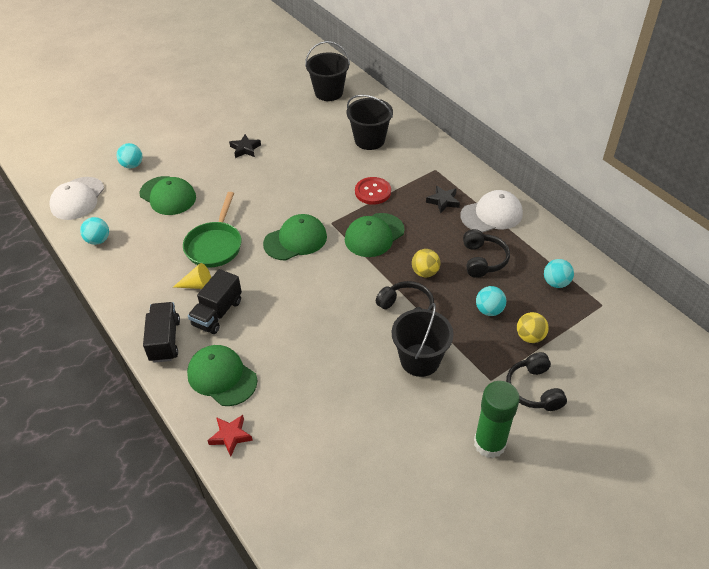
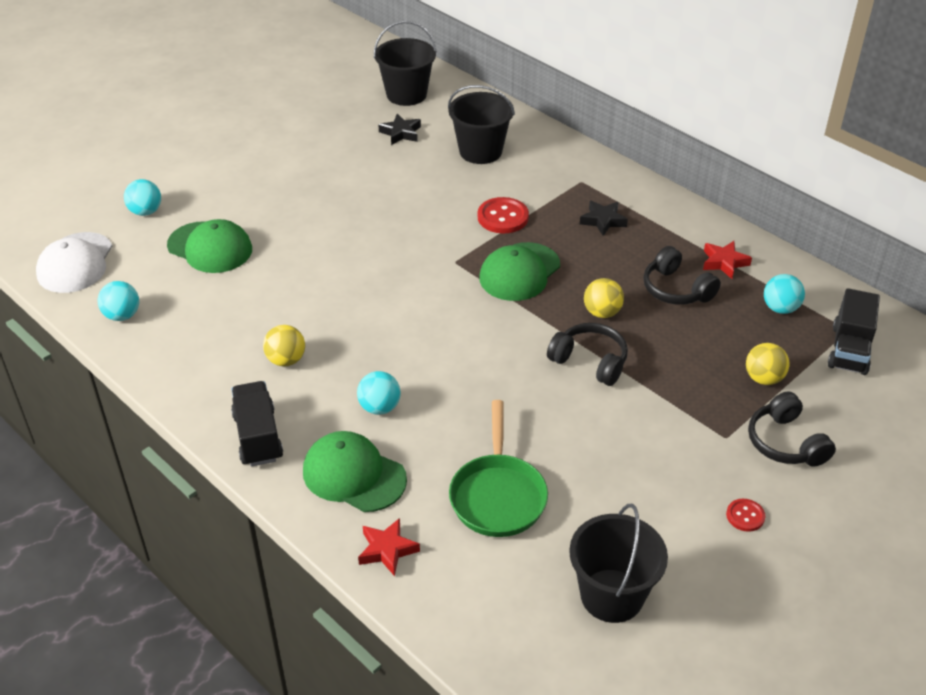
camera: 10 degrees left, 5 degrees down
(197, 285) = (286, 360): yellow cone -> yellow ball
(215, 245) = (297, 306): green pan -> green pan (498, 496)
(217, 313) = (325, 393): black truck -> black truck (849, 350)
(245, 149) = (306, 177): black star -> black star (401, 133)
(295, 240) = (411, 288): green cap -> none
(420, 360) = (624, 423): black bucket -> black bucket (611, 595)
(483, 260) = (676, 289): black headphones -> black headphones turned 150 degrees clockwise
(489, 310) = (701, 351): turquoise ball -> turquoise ball (379, 407)
(489, 443) = (745, 516): green glue stick -> red button
(491, 214) = (673, 232): white cap -> none
(523, 242) = (724, 262): none -> red star

